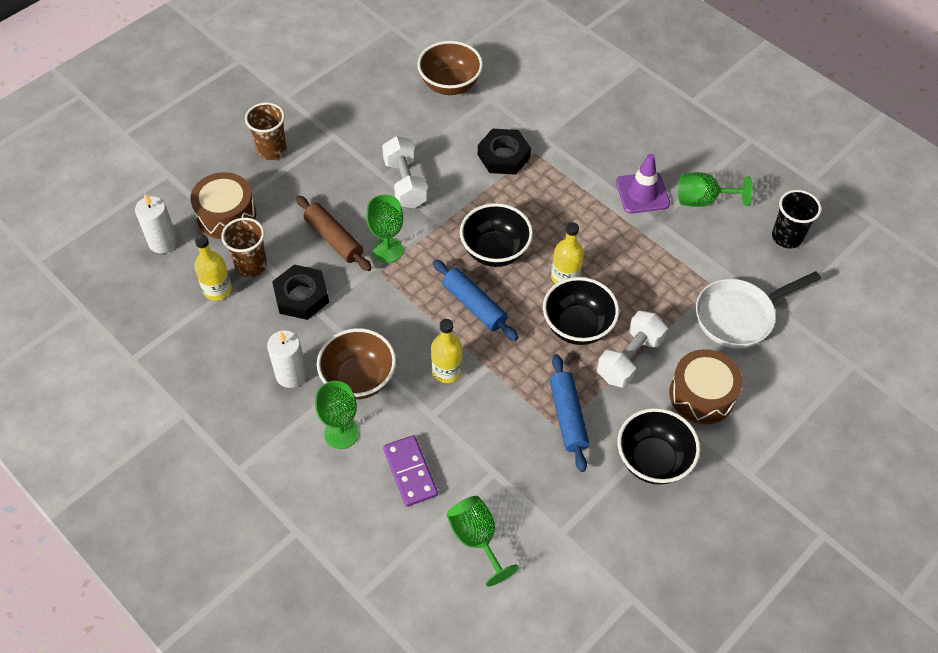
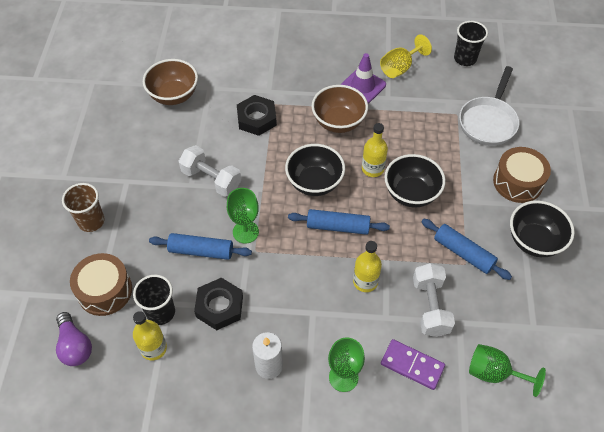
camera: 40 degrees left, 0 degrees up
(163, 242) = (75, 346): white candle -> purple light bulb
(251, 265) = (161, 312): brown cup -> black cup
(334, 239) = (201, 251): brown rolling pin -> blue rolling pin
(359, 379) = (316, 332): brown bowl -> brown bowl (338, 122)
(629, 359) = (459, 191): white dumbbell -> white dumbbell (430, 307)
(702, 200) = (400, 68): green goblet -> yellow goblet

